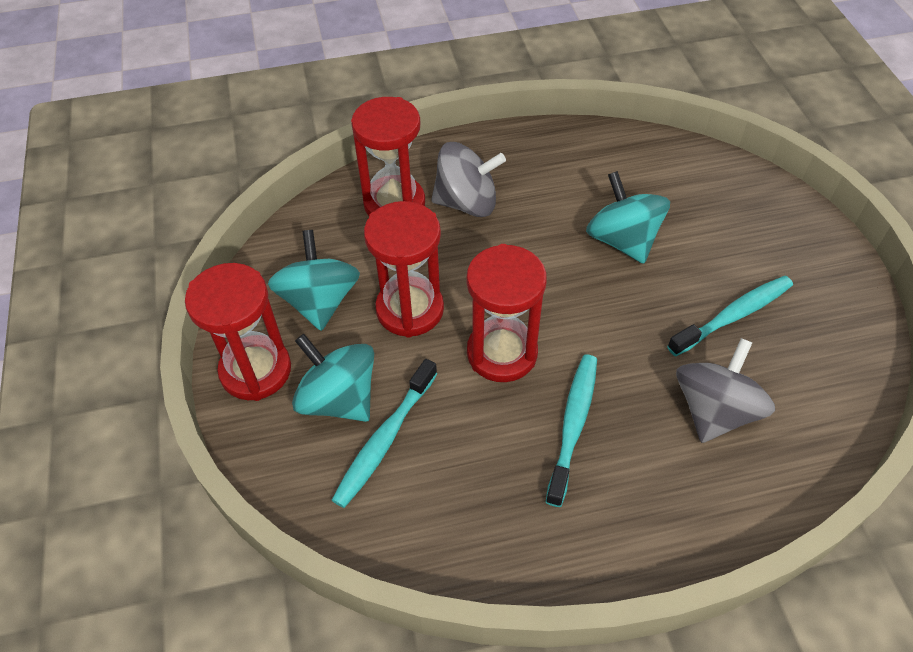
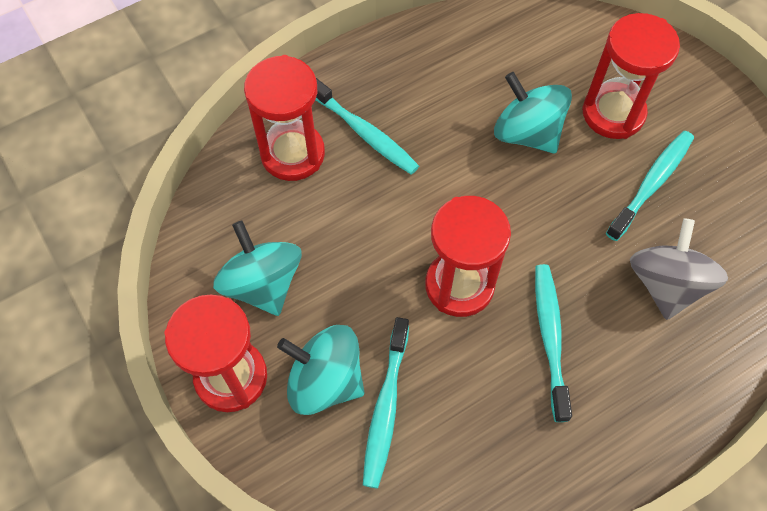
camera: 20 degrees left, 10 degrees up
(410, 309) = (355, 266): red hourglass -> red hourglass (613, 113)
(467, 203) = (364, 133): grey spinning top -> turquoise toothbrush

